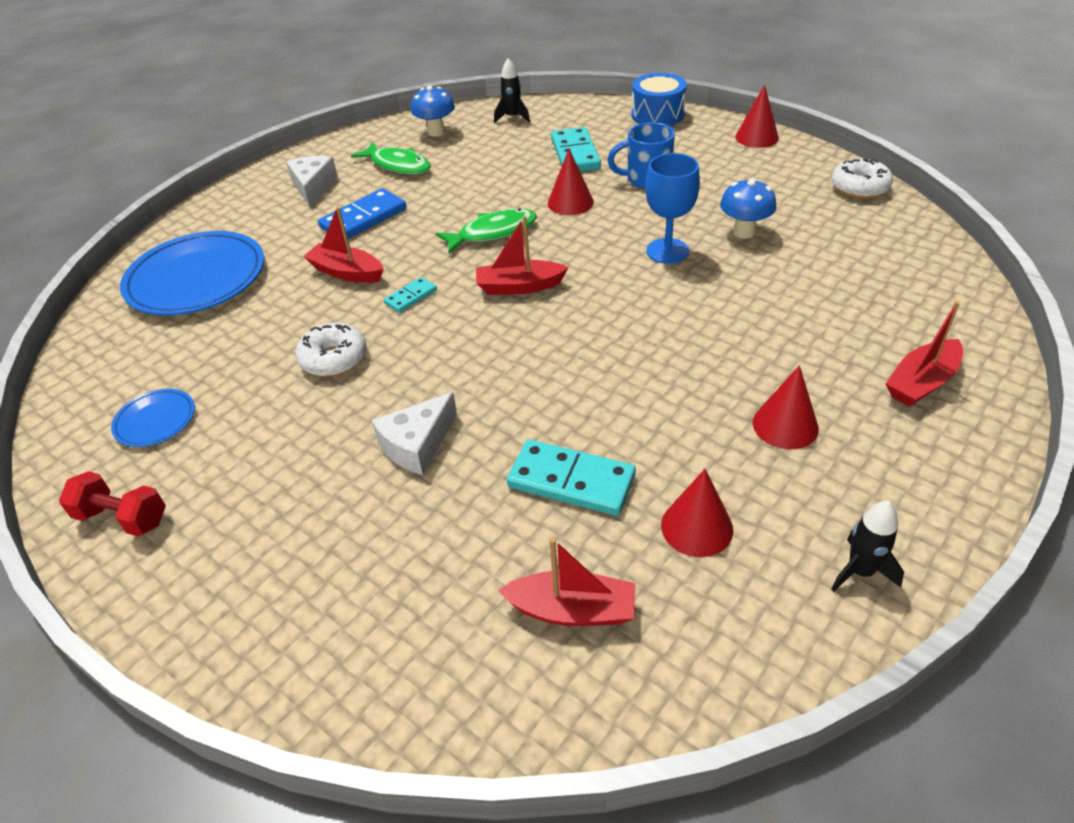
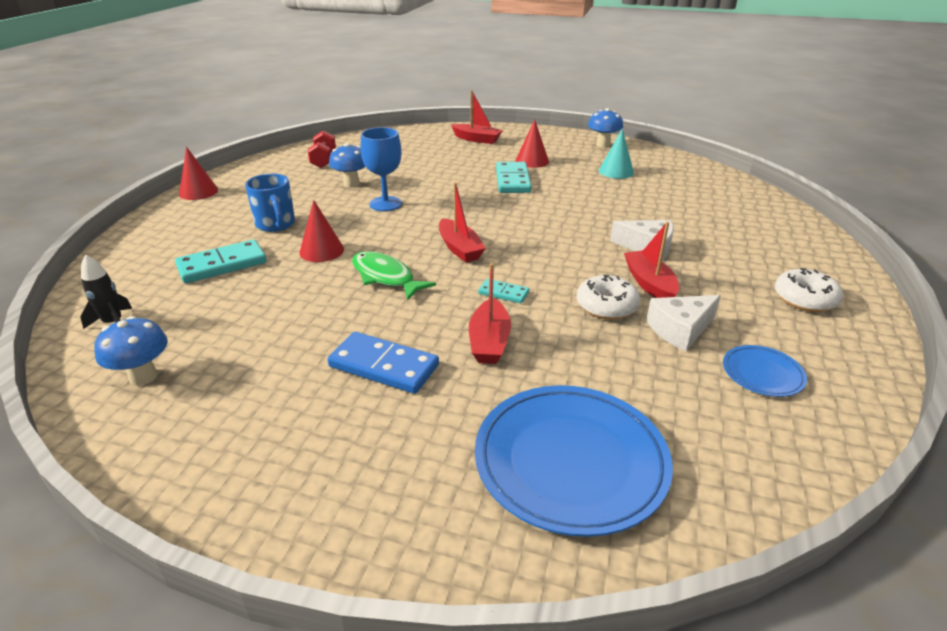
camera: 115 degrees left, 10 degrees down
(122, 518) = (842, 341): red dumbbell -> red dumbbell (324, 160)
(313, 187) = (313, 445): white cheese -> white cheese (680, 330)
(398, 165) = (245, 381): green fish -> none
(571, 481) = (621, 200): turquoise domino -> turquoise domino (512, 180)
(572, 610) = (691, 188): red boat -> red boat (649, 284)
(657, 115) = (137, 237): blue drum -> none
(697, 527) = (616, 171): red cone -> turquoise cone
(859, 187) = (283, 158): white donut -> white donut (804, 299)
(860, 571) = (603, 145): black rocket -> blue mushroom

